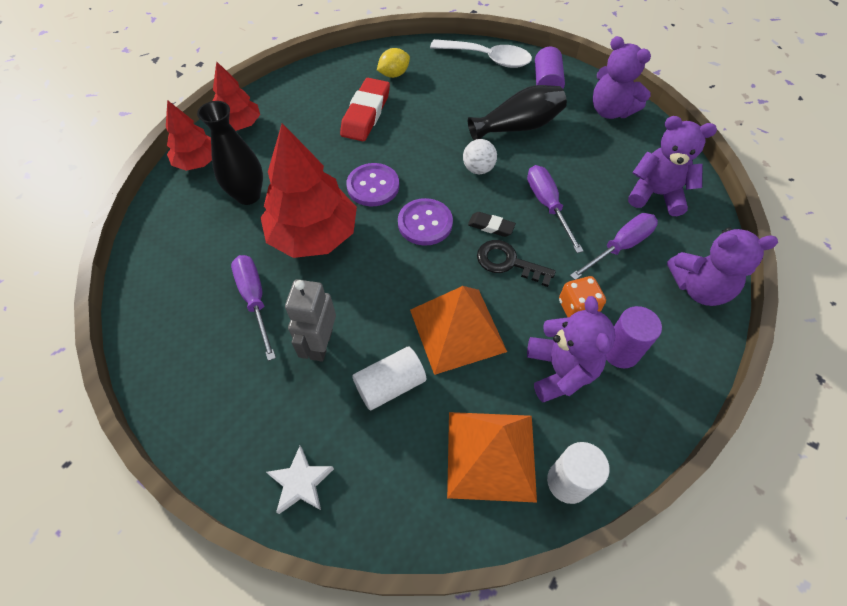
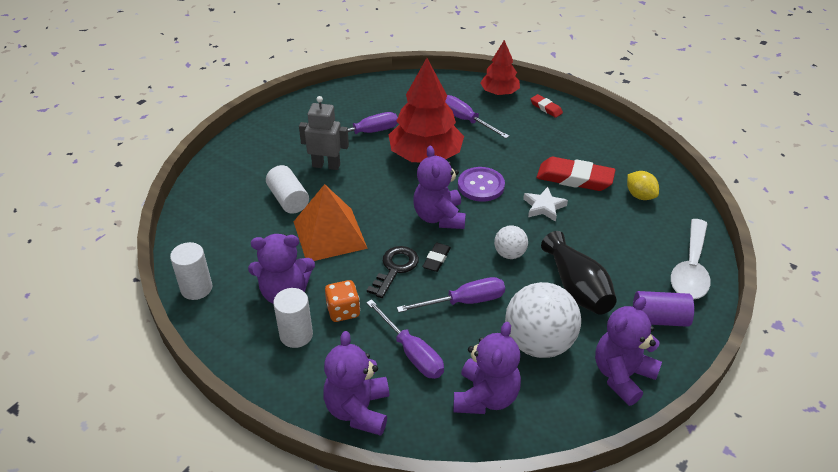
camera: 90 degrees right, 15 degrees down
(240, 124) = (546, 108): red tree -> red eraser
(248, 195) = (465, 120): black vase -> purple screwdriver
(301, 482) = (229, 163): white star -> white star (544, 207)
(425, 223) = (439, 217): purple button -> purple teddy bear
(491, 455) = (225, 249): orange pyramid -> none
(588, 156) = (538, 343): none -> white ball
(620, 352) = (296, 335): purple cylinder -> white cylinder

